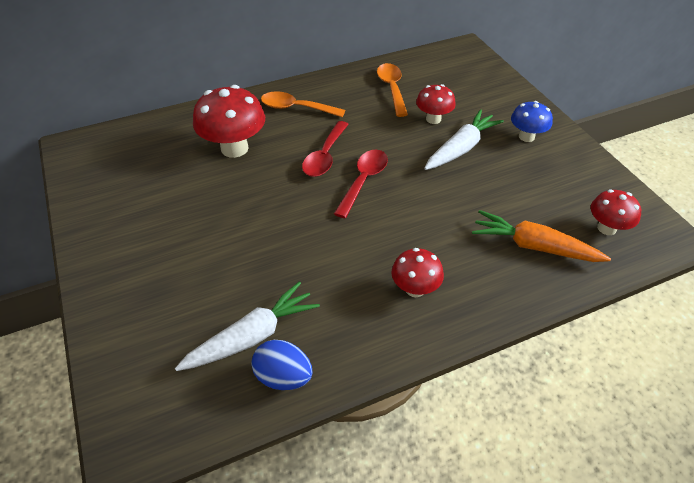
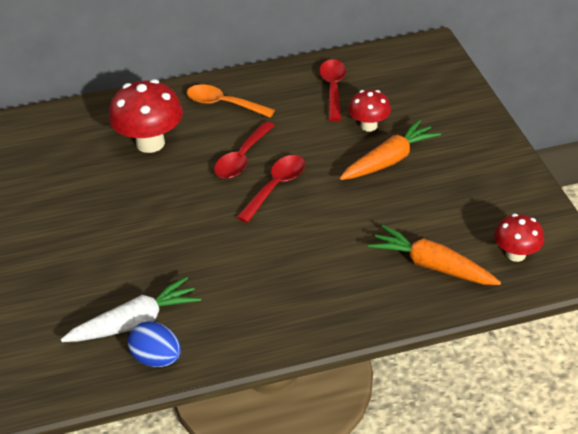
camera: 10 degrees right, 5 degrees down
(392, 88) = (333, 88): orange spoon -> red spoon
(415, 289) = (299, 295): red mushroom -> none
(461, 148) = (389, 160): white carrot -> orange carrot
(526, 137) = (465, 152): blue mushroom -> none

